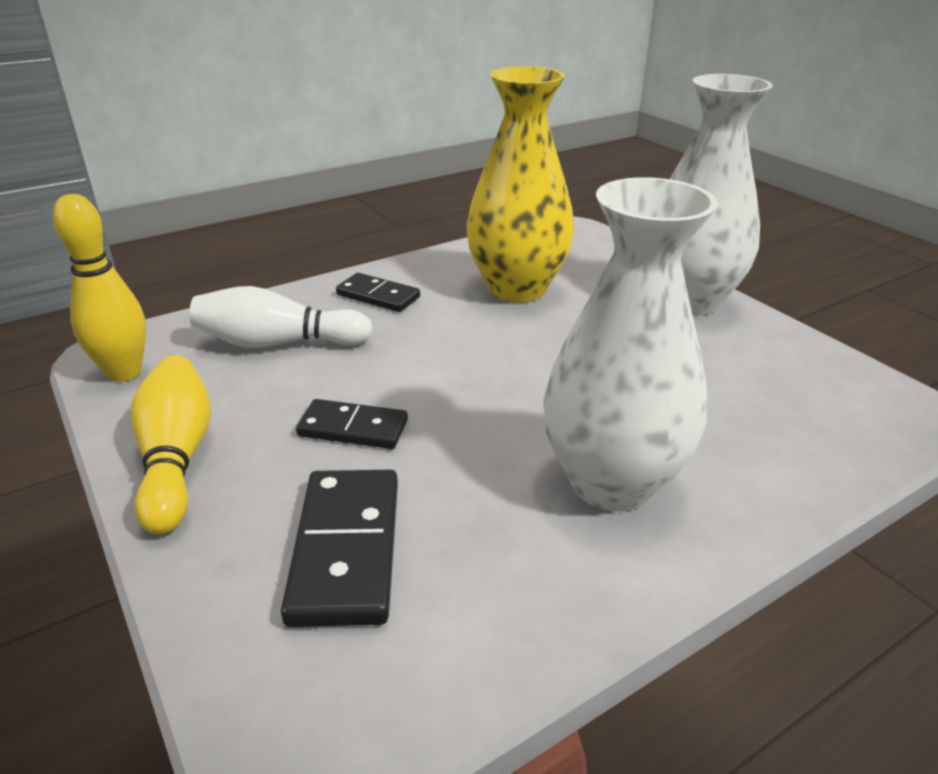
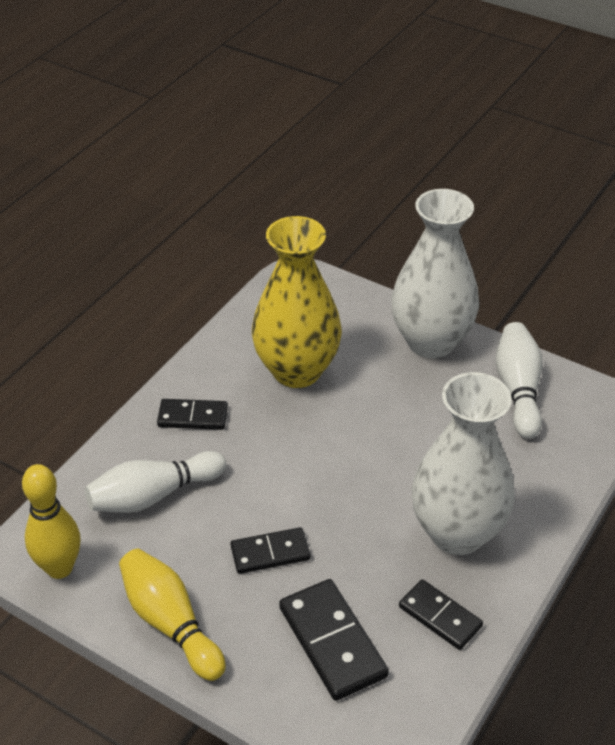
camera: 25 degrees left, 10 degrees up
(522, 574) = (440, 616): none -> black domino
(781, 365) = (518, 390): none -> white bowling pin

